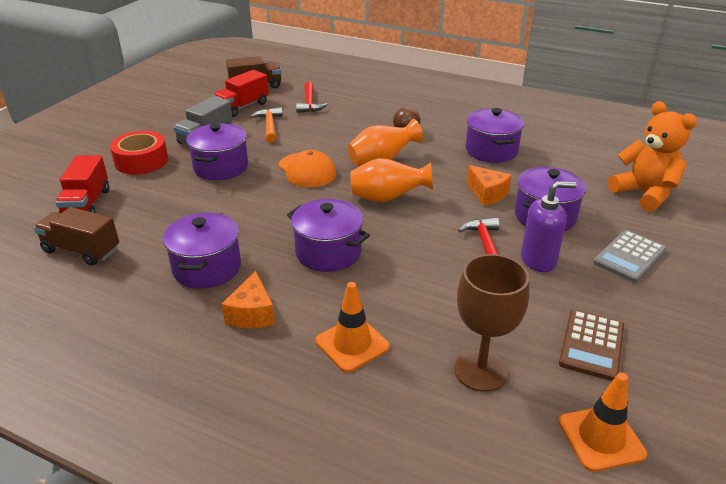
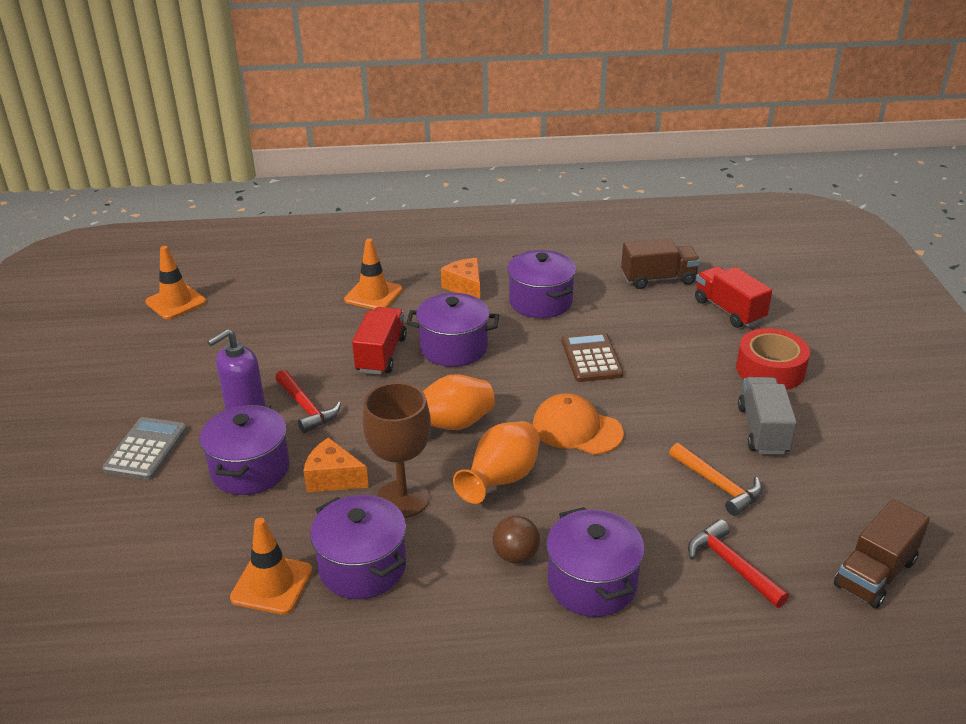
camera: 150 degrees right, 0 degrees up
(221, 167) = (676, 395): purple pot -> purple pot (592, 583)
(242, 107) = (811, 509): red truck -> red truck (381, 355)
(480, 371) = (269, 310): brown goblet -> brown goblet (402, 499)
(546, 158) = (272, 584): none -> orange traffic cone
(591, 345) = (185, 353): brown calculator -> brown calculator (591, 358)
(644, 194) = (116, 561): orange teddy bear -> none

